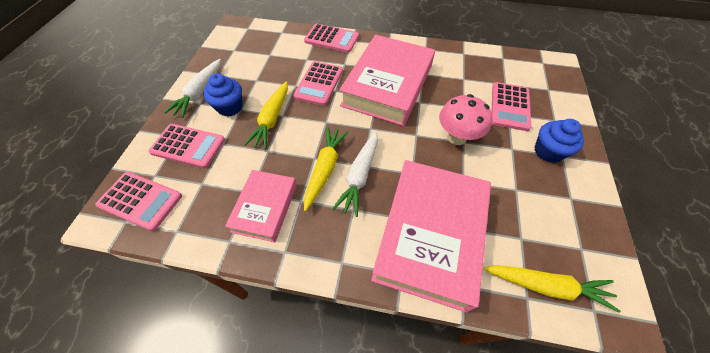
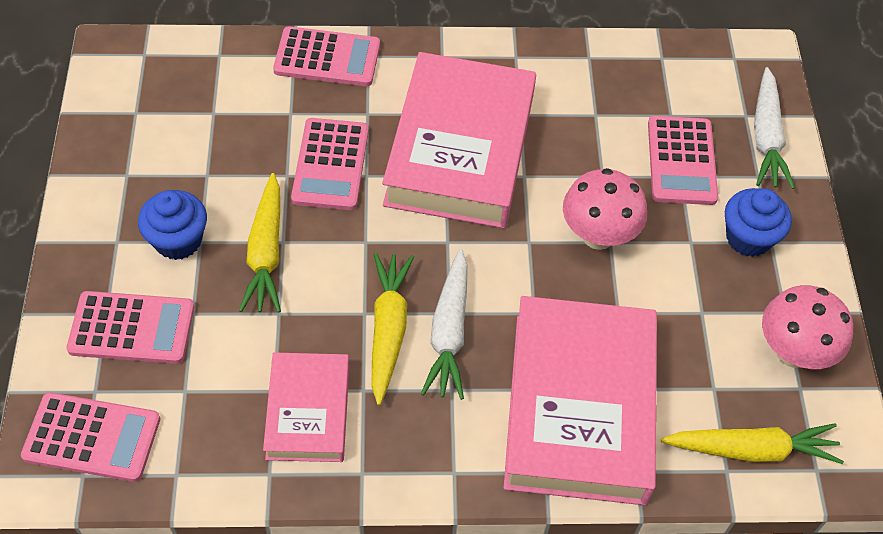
camera: 15 degrees left, 0 degrees up
(199, 92) = (106, 218): white carrot -> white carrot (766, 137)
(576, 224) = (793, 352): none -> pink mushroom

